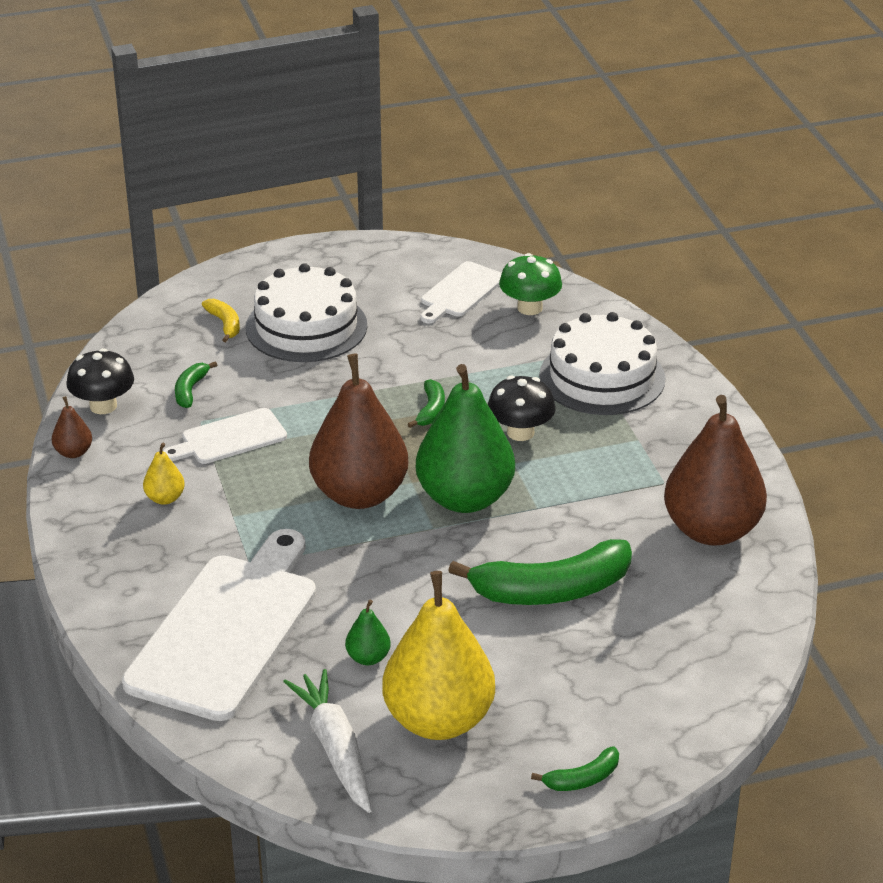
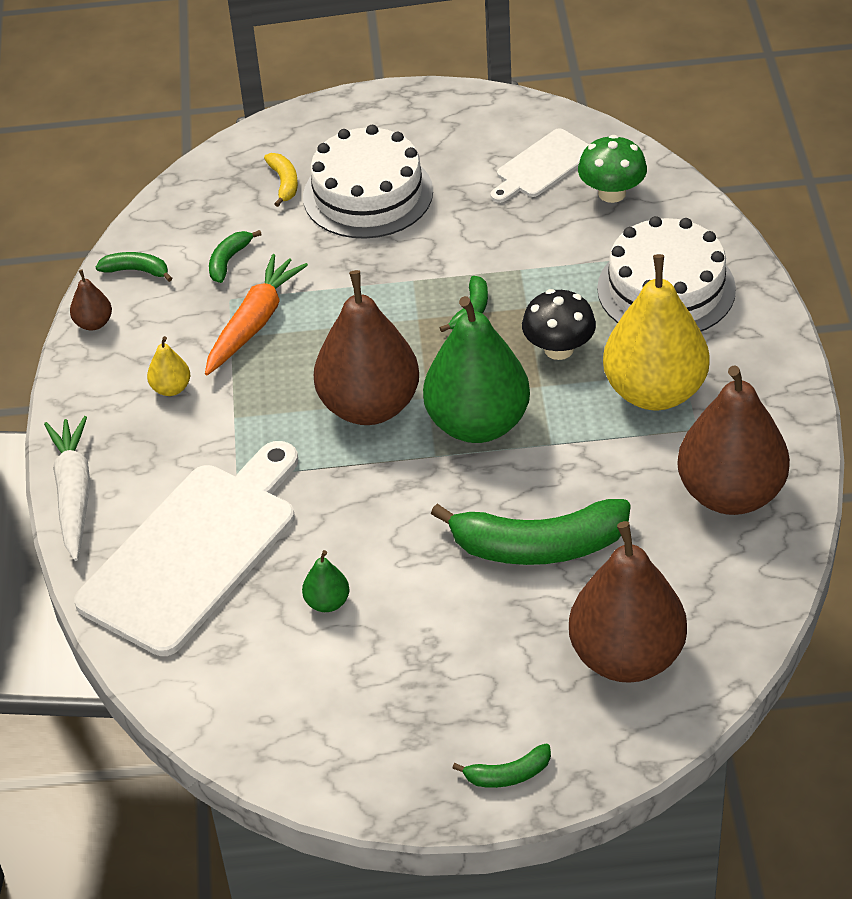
camera: 15 degrees right, 10 degrees up
(103, 406) = (136, 270): black mushroom -> green banana
(229, 438) = (254, 323): white cutting board -> orange carrot
(335, 749) = (267, 704): white carrot -> white carrot (74, 494)
(438, 720) = (379, 685): yellow pear -> yellow pear (655, 391)
(661, 670) = (627, 657): none -> brown pear

